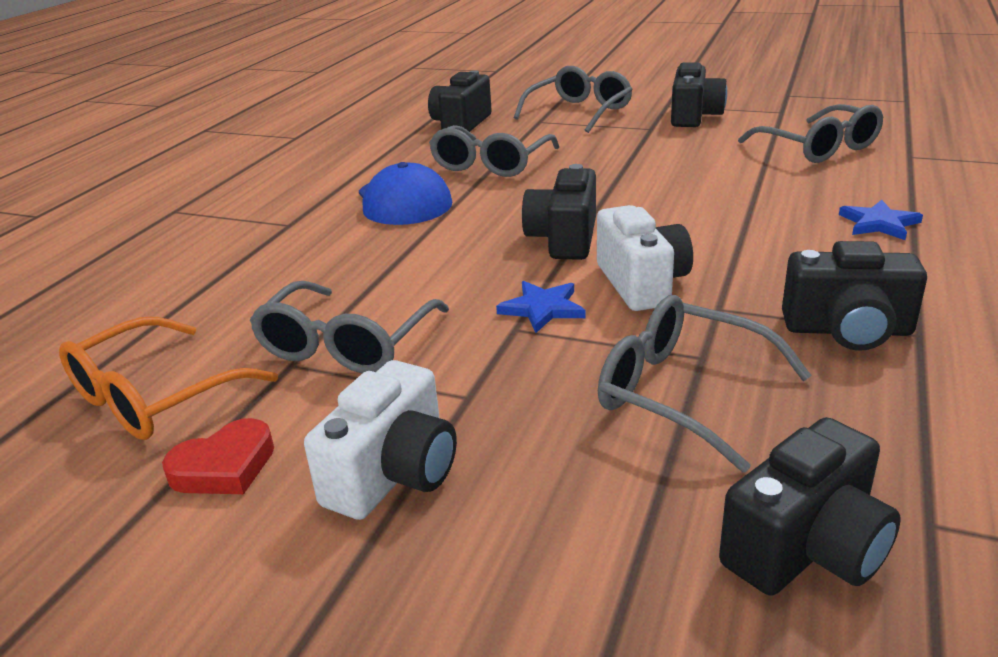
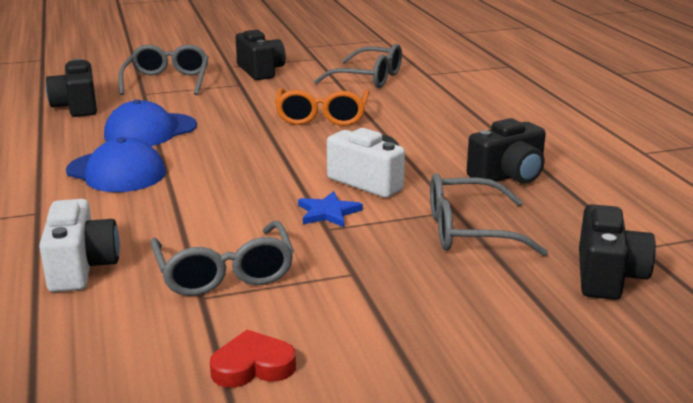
camera: 40 degrees left, 5 degrees down
(156, 396) = (124, 351): orange glasses -> orange glasses (322, 116)
(224, 466) = (253, 366): red heart -> red heart turned 120 degrees counterclockwise
(394, 474) = (369, 326): white camera -> white camera (81, 267)
(491, 163) = (150, 131): grey glasses -> blue cap
(564, 239) = (282, 168): black camera -> none
(878, 223) = (456, 116): blue star -> none

